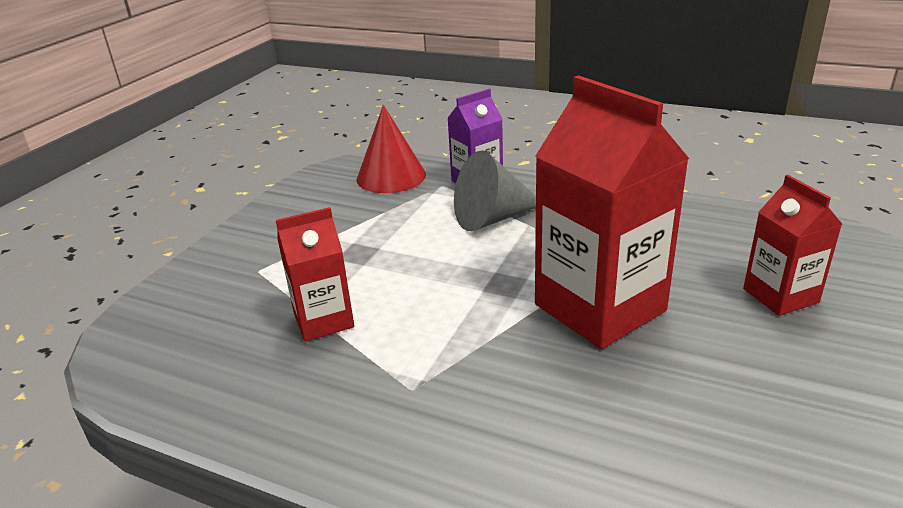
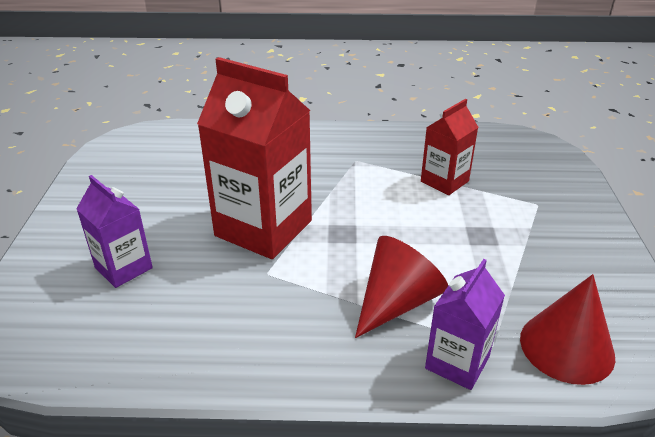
camera: 155 degrees right, 5 degrees up
(492, 218) = (397, 302): grey cone -> red cone
(780, 296) = (123, 268): red carton -> purple carton

